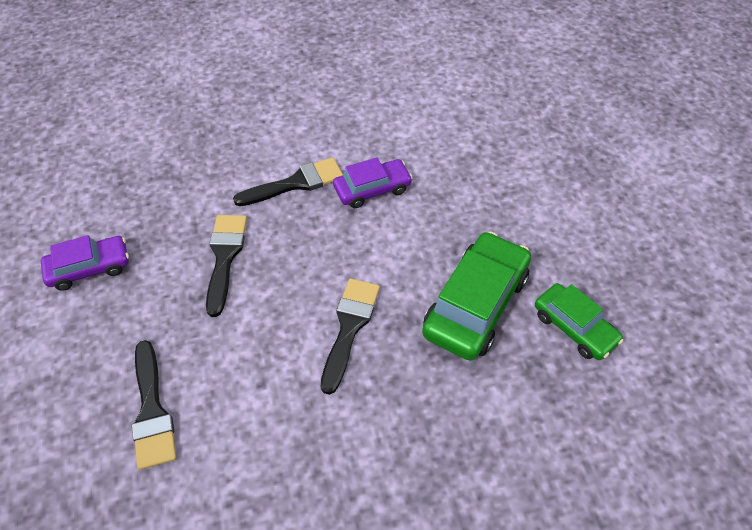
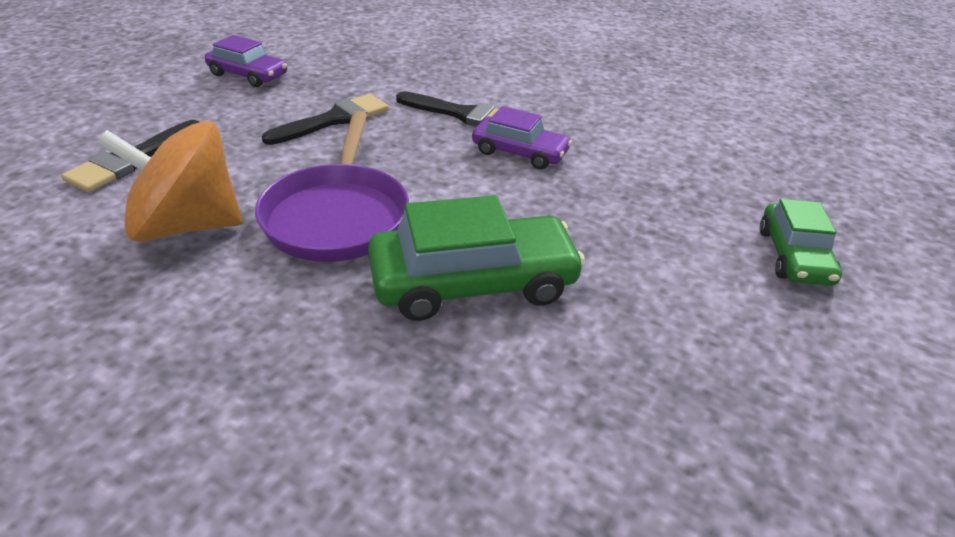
camera: 45 degrees right, 15 degrees down
(281, 417) = (187, 226): none -> orange spinning top
(349, 327) = (337, 215): black brush -> purple pan
(574, 327) = (548, 381): green car -> green car (793, 256)

